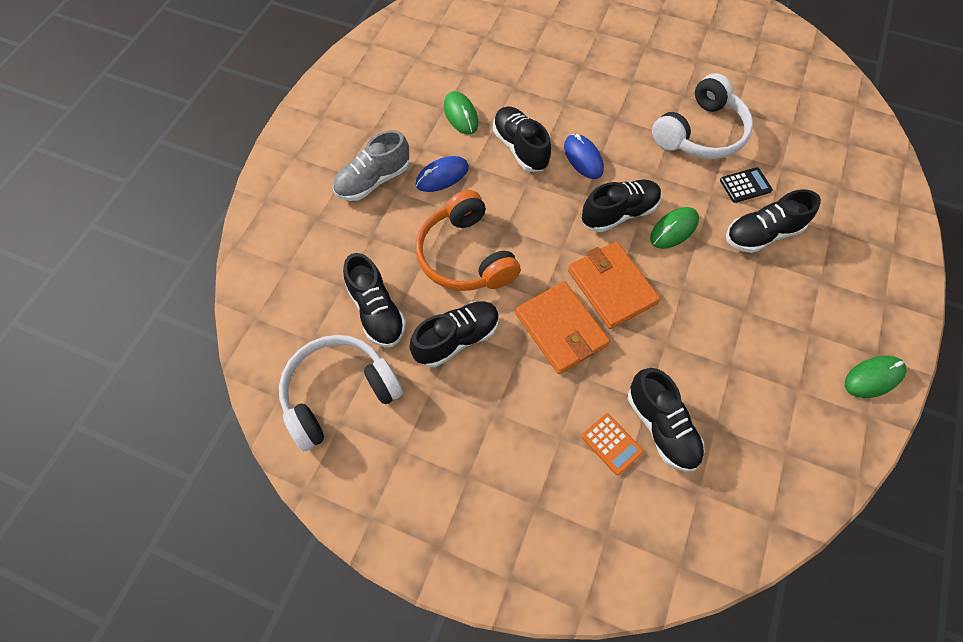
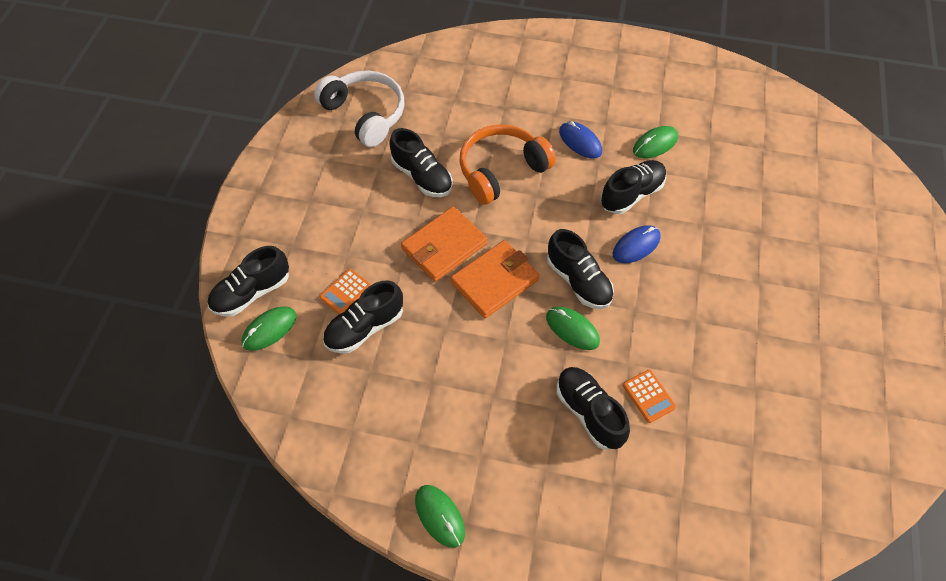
camera: 80 degrees right, 5 degrees down
(373, 180) = (561, 97): grey shoe -> none
(376, 311) = (437, 123): black shoe -> black shoe (252, 292)
(657, 540) = (269, 329): none -> green mouse
(700, 133) = (707, 350): white headphones -> none
(745, 185) = (649, 396): black calculator -> orange calculator

